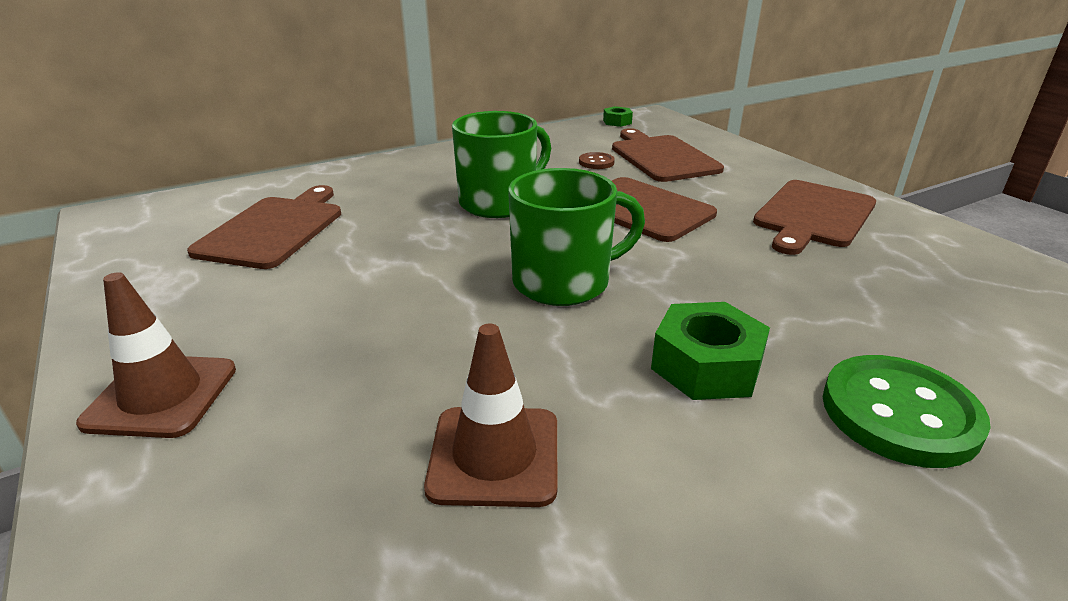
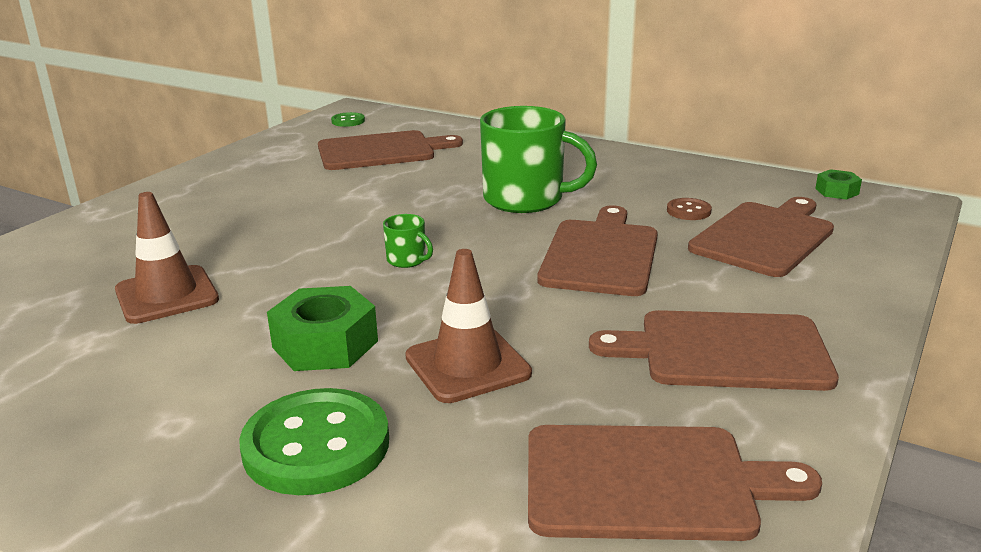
camera: 60 degrees right, 5 degrees down
(146, 224) = (348, 121): none -> green button
(161, 396) = (171, 196): brown traffic cone -> brown traffic cone (467, 365)
(563, 282) = (407, 260): green mug -> green mug, size x0.43
(973, 286) = (648, 482): none -> brown cutting board

